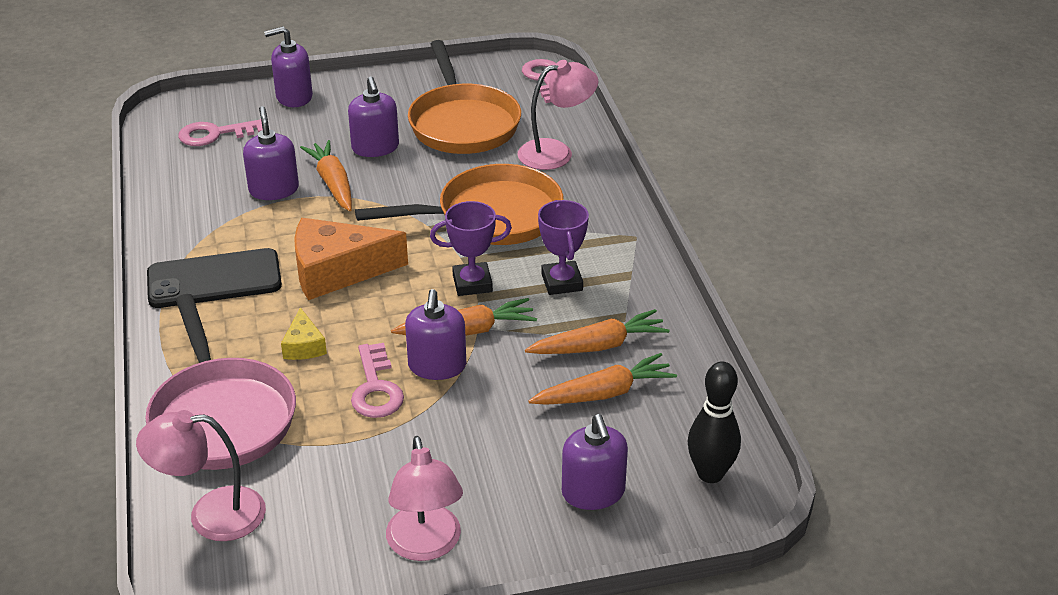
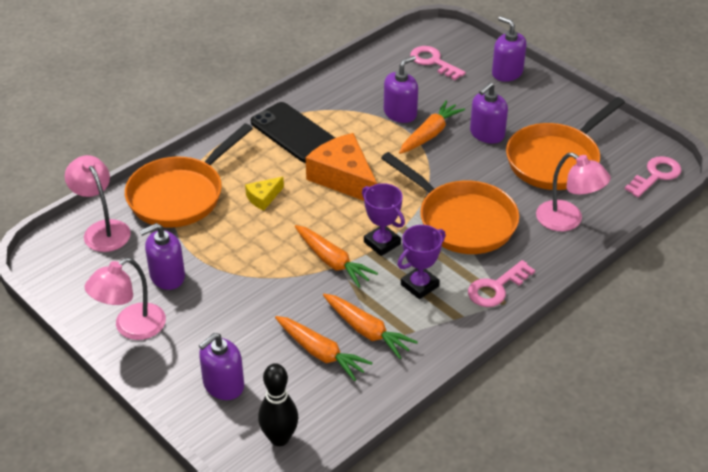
camera: 60 degrees right, 5 degrees up
(221, 416) = (180, 195): pink pan -> orange pan
(376, 388) = (248, 246): pink key -> pink key (496, 288)
(437, 366) = (288, 263): purple soap dispenser -> purple soap dispenser (167, 276)

